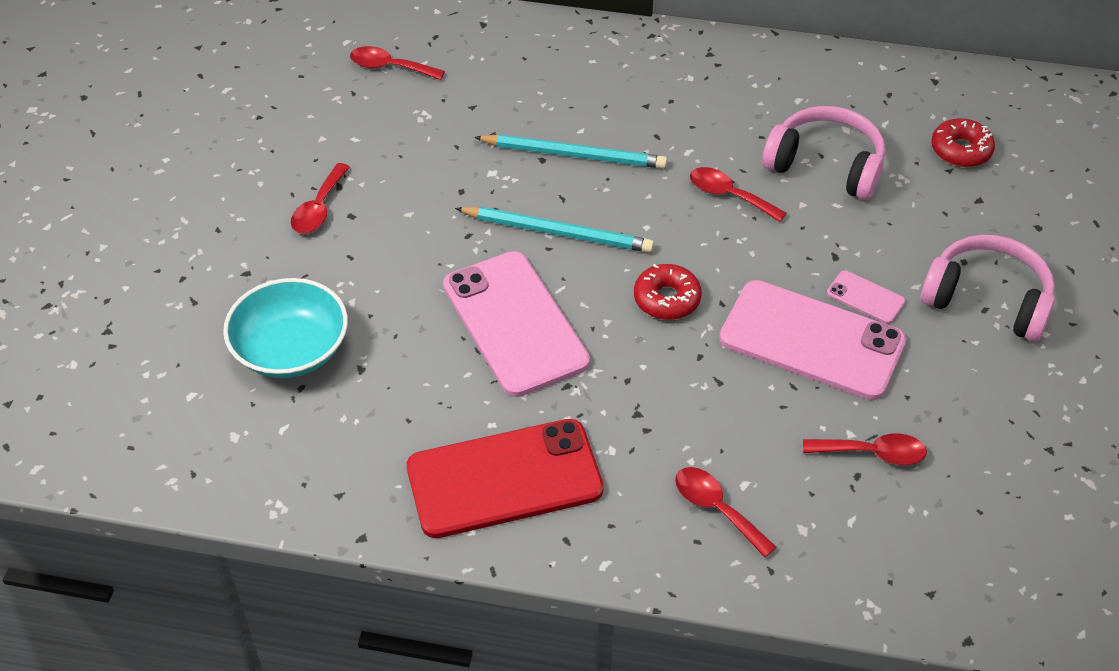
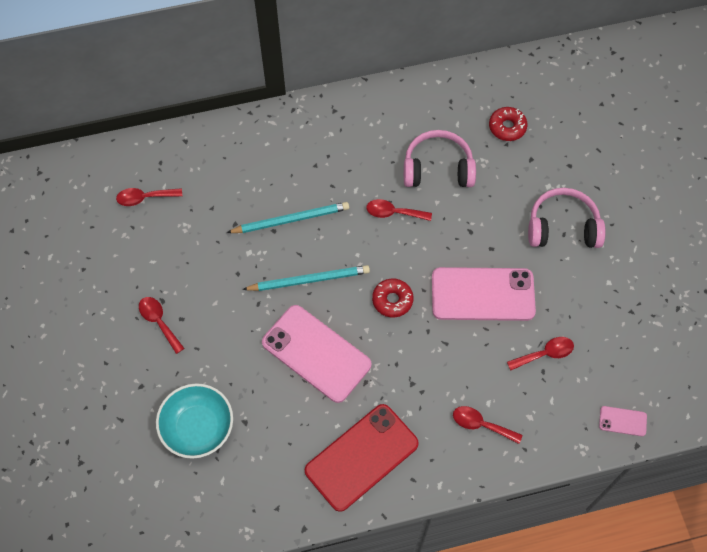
camera: 25 degrees left, 15 degrees up
(319, 208) = (159, 322): red spoon -> red spoon turned 150 degrees clockwise
(865, 297) = (498, 253): pink phone -> pink phone (622, 421)

